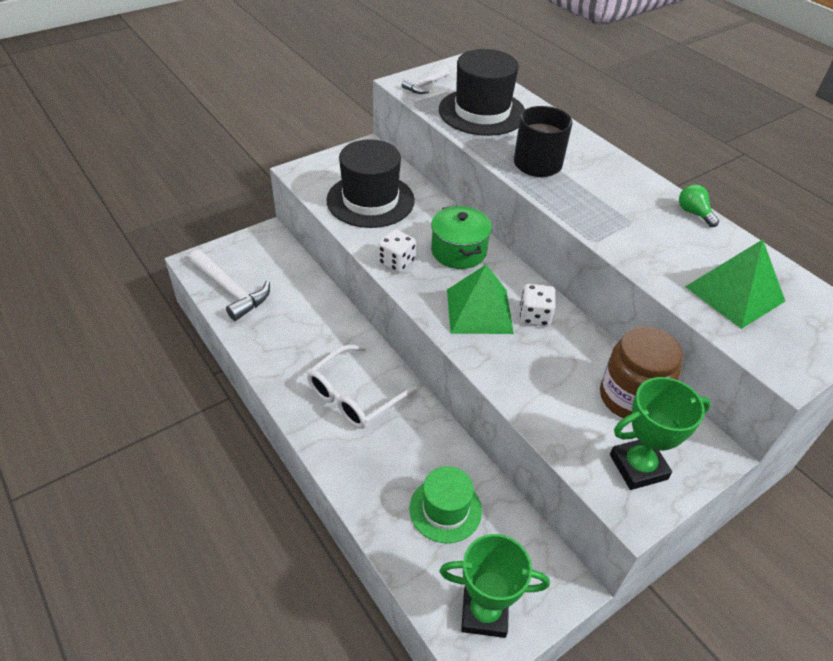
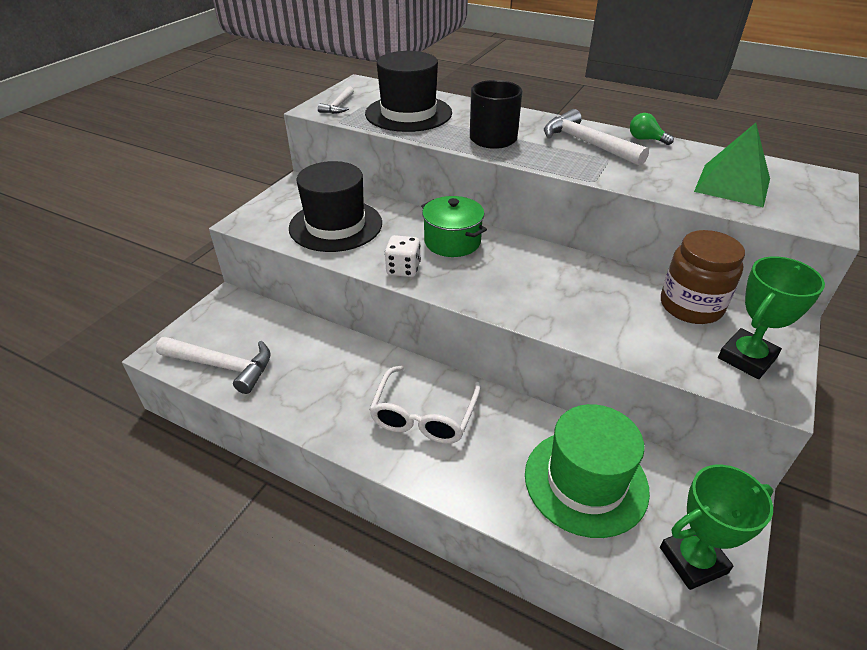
camera: 25 degrees left, 5 degrees down
(445, 509) = (585, 481): green hat -> green hat, size x1.57
(479, 311) = (511, 284): green pyramid -> none
(535, 316) = (561, 271): white dice -> none
(626, 198) = (587, 143): none -> white hammer

